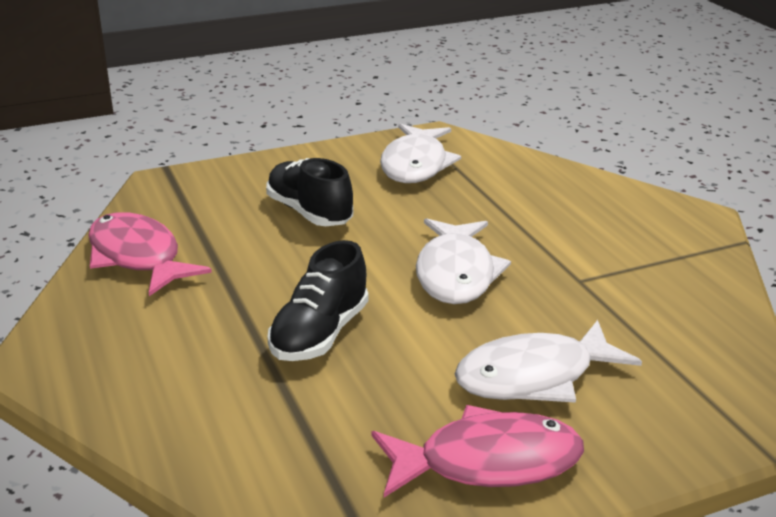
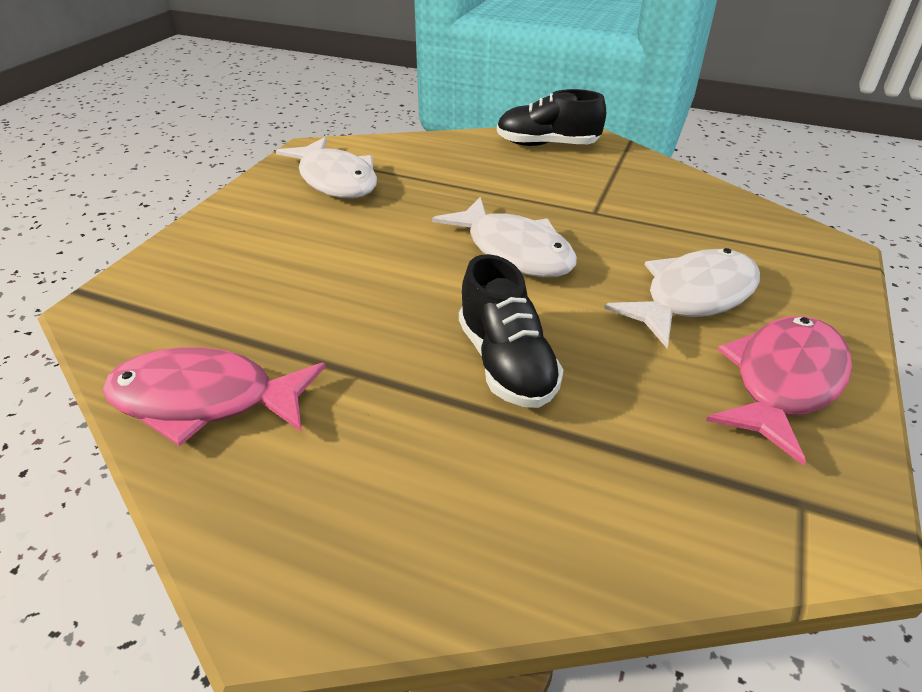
camera: 45 degrees left, 10 degrees up
(309, 212) = (312, 262): black shoe -> black shoe (547, 145)
(534, 376) = (693, 297): white fish -> white fish turned 150 degrees counterclockwise

